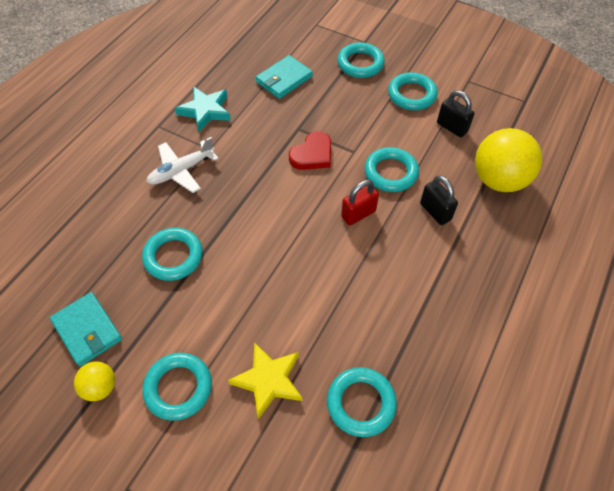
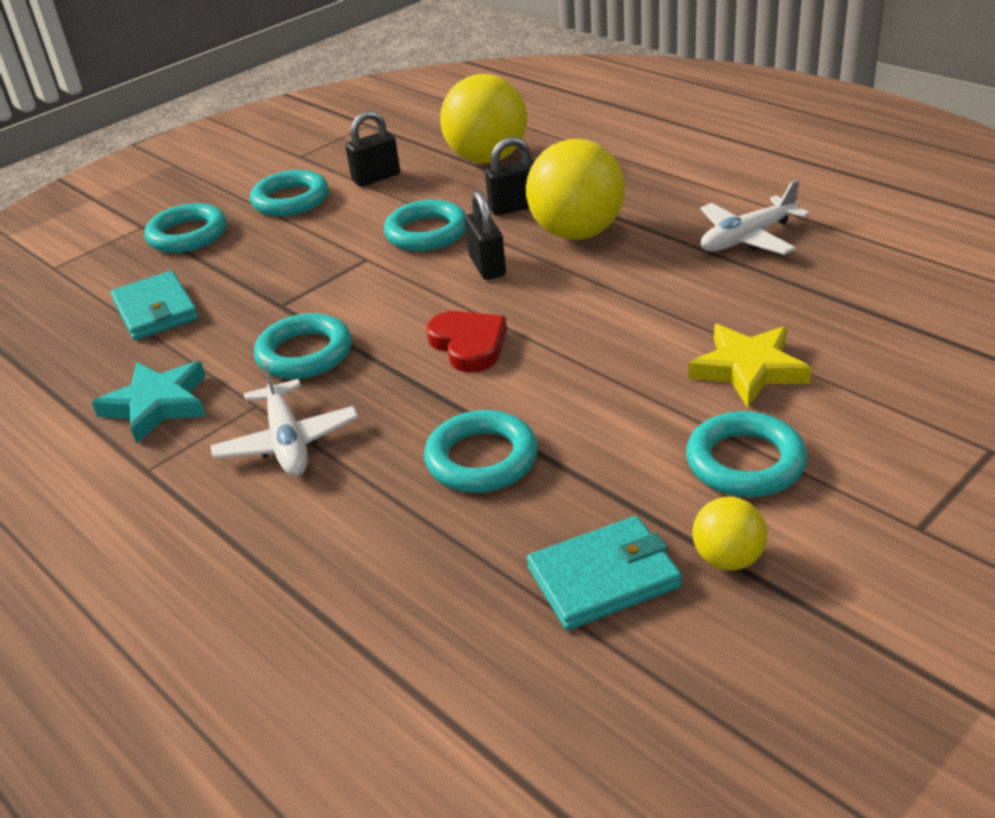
camera: 70 degrees left, 20 degrees down
(312, 154) = (347, 296): red heart -> red heart (469, 345)
(358, 214) = (487, 266): red padlock -> black padlock
(361, 403) = (795, 295): turquoise ring -> turquoise ring (305, 353)
(411, 255) = (577, 233): none -> yellow ball
(431, 364) = (747, 238): none -> white plane

